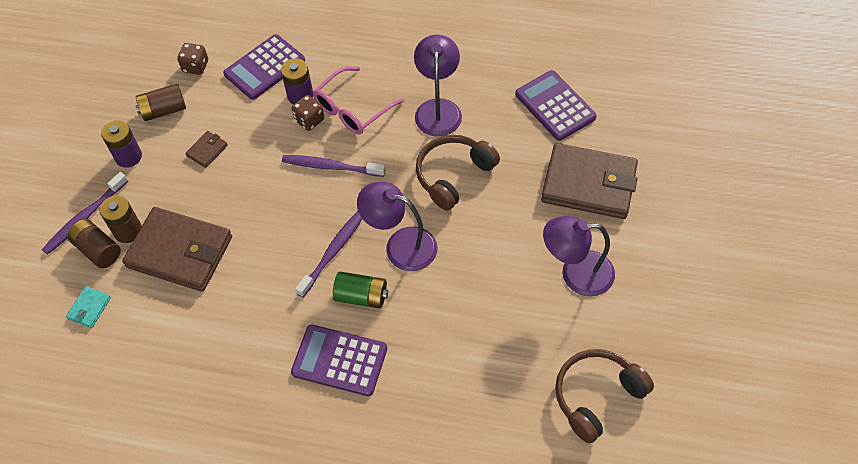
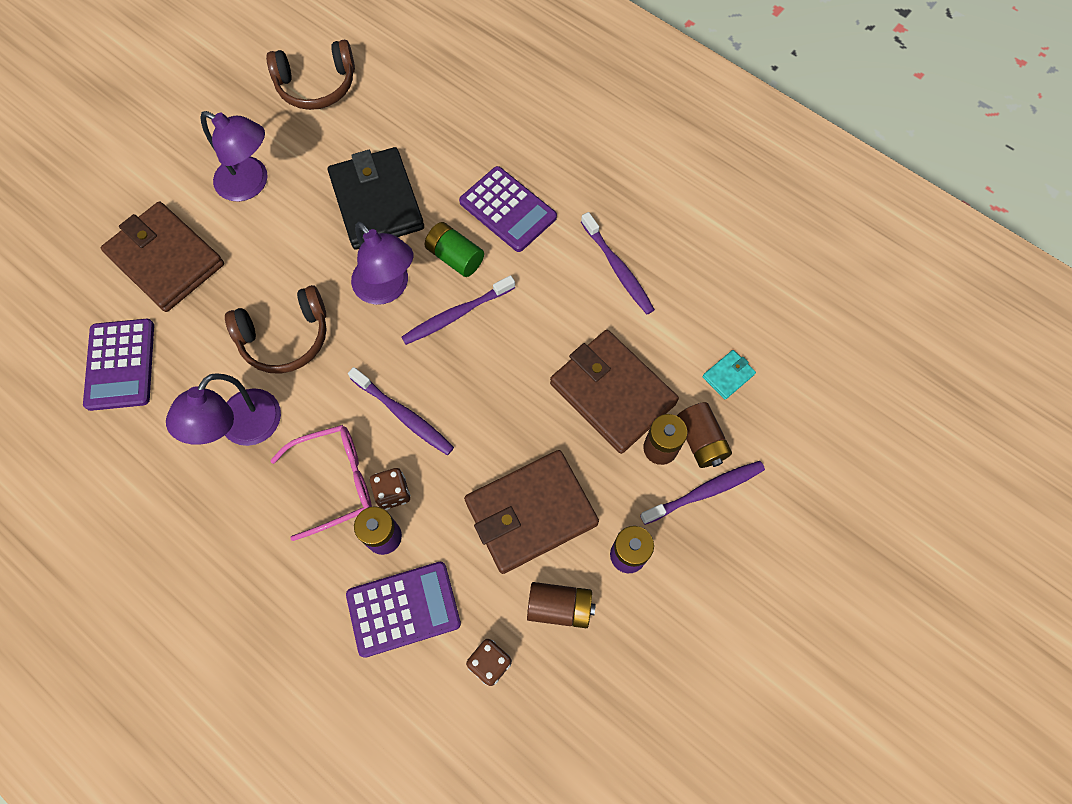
camera: 155 degrees left, 10 degrees up
(207, 150) = (531, 513): brown wallet -> brown wallet, size x2.41
(216, 354) = (617, 268): none -> purple toothbrush
(458, 311) = (377, 202): none -> black wallet

